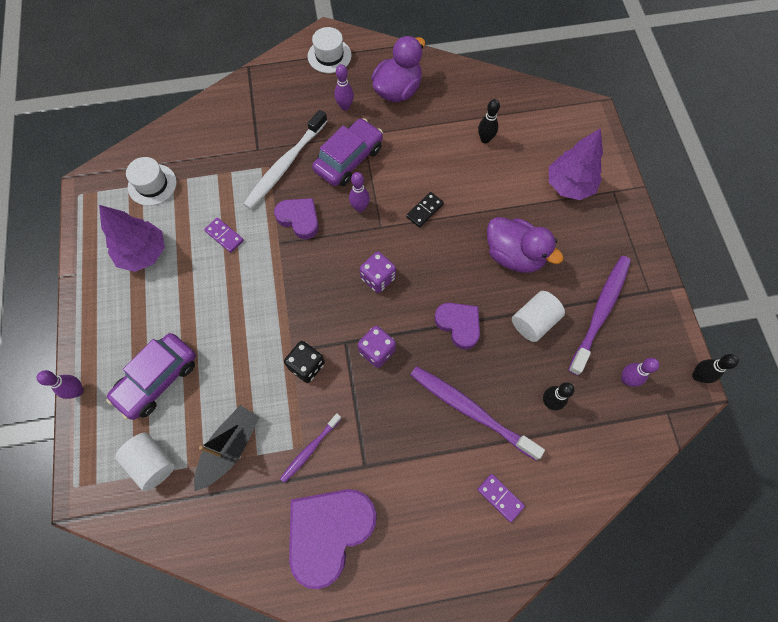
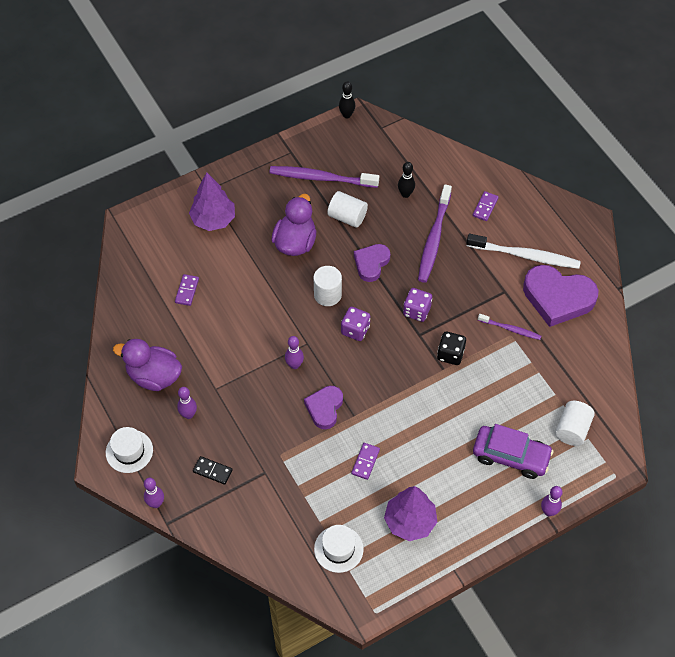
camera: 110 degrees left, 10 degrees down
(229, 448) = (535, 382): black boat -> none
(285, 165) = (273, 441): white toothbrush -> white toothbrush (525, 256)
(349, 159) = (247, 391): purple car -> none
(424, 210) = (278, 316): black domino -> black domino (212, 471)
(433, 265) = (327, 294): none -> white cylinder
(485, 139) = (187, 291): black bowling pin -> purple domino
(626, 379) = (368, 154): purple bowling pin -> purple bowling pin (156, 503)

